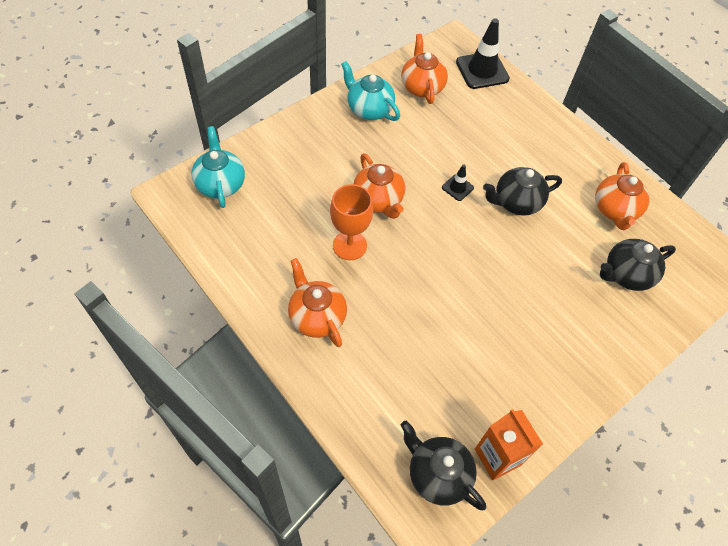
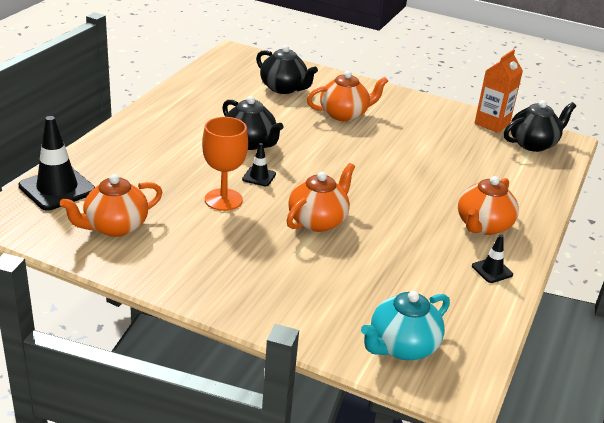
camera: 115 degrees left, 25 degrees down
(259, 285) = (492, 270): none -> black traffic cone
(349, 245) = (390, 226): orange goblet -> orange goblet (223, 200)
(369, 109) = (183, 259): turquoise teapot -> none
(437, 474) = (533, 144): black teapot -> black teapot turned 135 degrees counterclockwise
(615, 210) = (217, 96): orange teapot -> orange teapot (344, 114)

